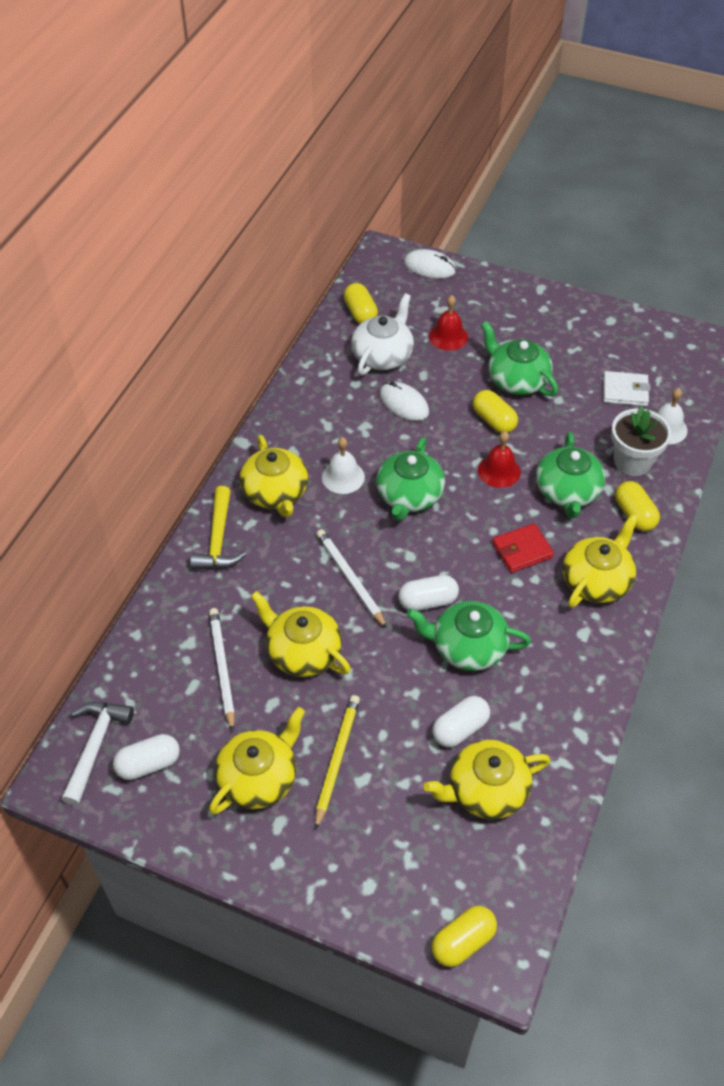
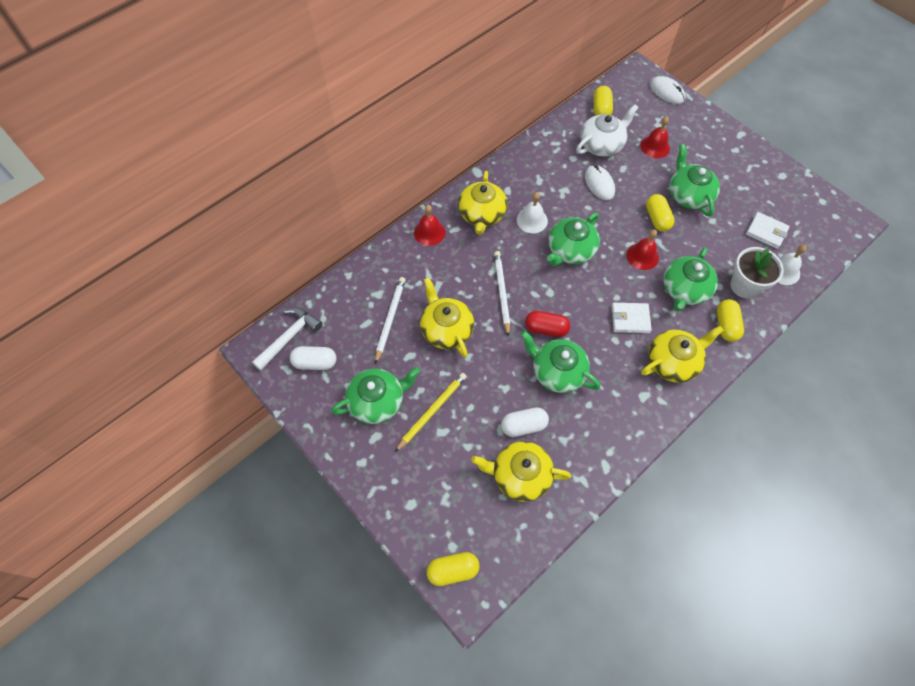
camera: 25 degrees right, 10 degrees up
(218, 540) = (429, 232): yellow hammer -> red bell
(259, 778) = (377, 401): yellow teapot -> green teapot
(428, 601) = (546, 329): white capsule -> red capsule
(522, 550) = (630, 319): red wallet -> white wallet

